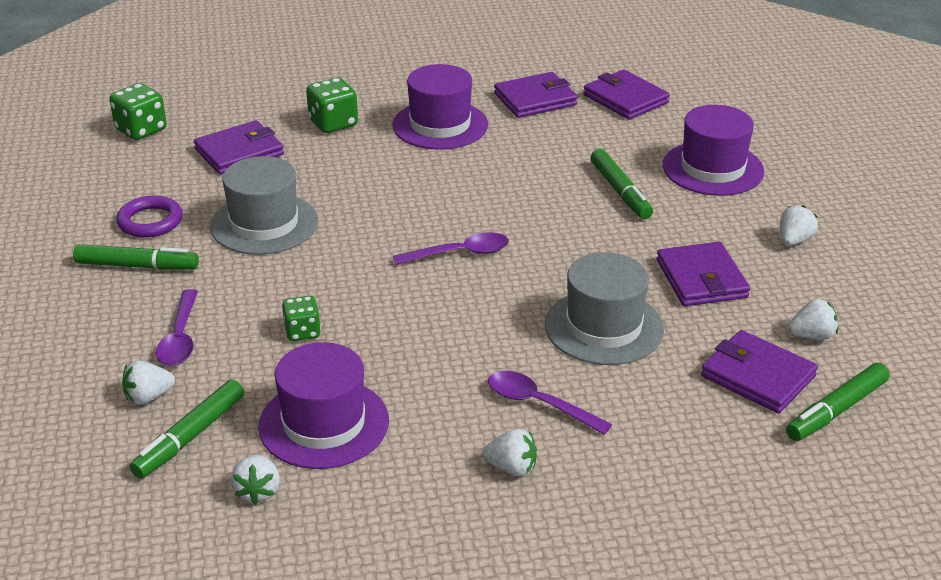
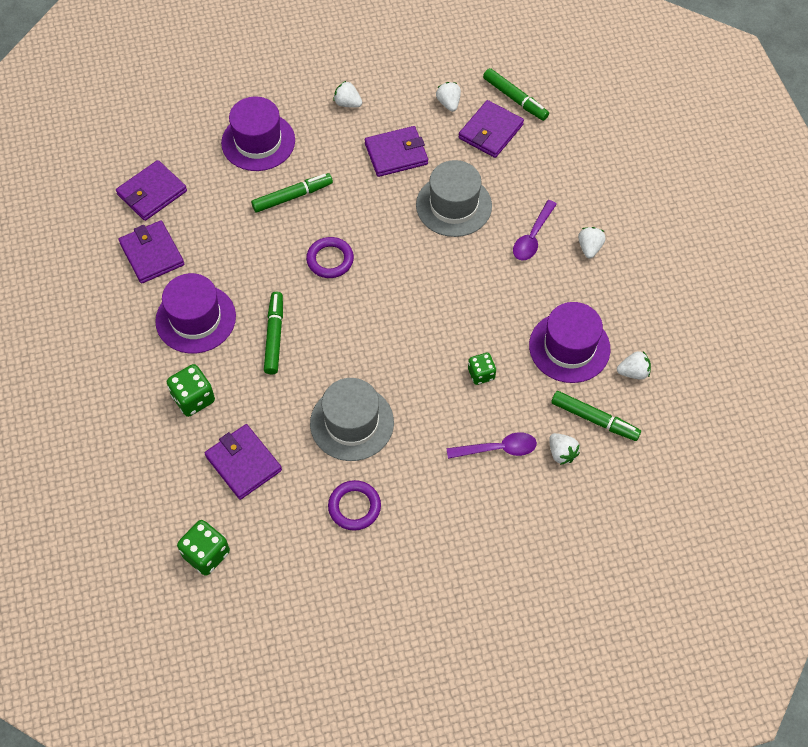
camera: 95 degrees left, 25 degrees up
(137, 266) = (416, 500): green marker -> green marker (274, 336)
(459, 253) = (380, 290): purple spoon -> none
(514, 216) = (330, 260): none -> purple ring

